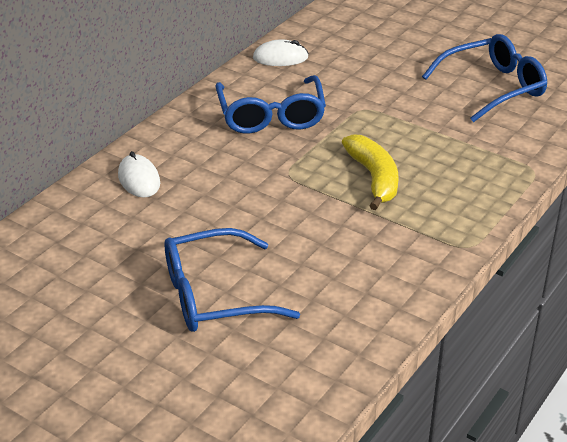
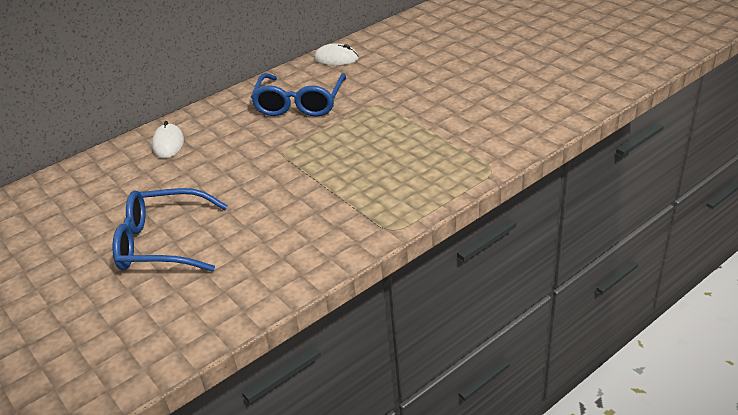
camera: 20 degrees right, 0 degrees up
(374, 178) = (349, 162): yellow banana -> none
(493, 87) = (498, 95): blue glasses -> none

